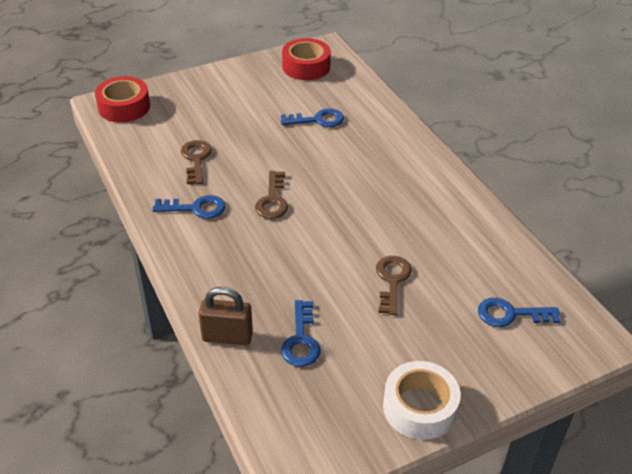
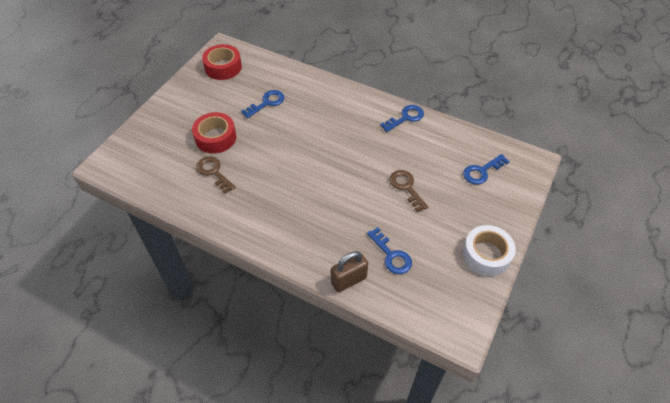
camera: 35 degrees left, 10 degrees up
(124, 107) = (122, 159): red tape -> red tape (215, 138)
(196, 208) = (247, 207): blue key -> blue key (406, 117)
(272, 200) = (290, 174): brown key -> none

